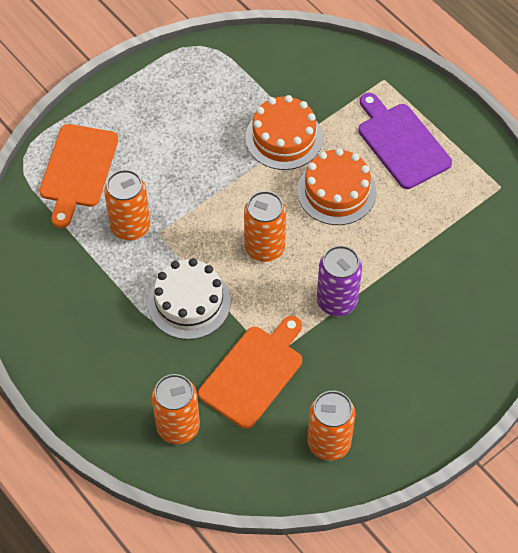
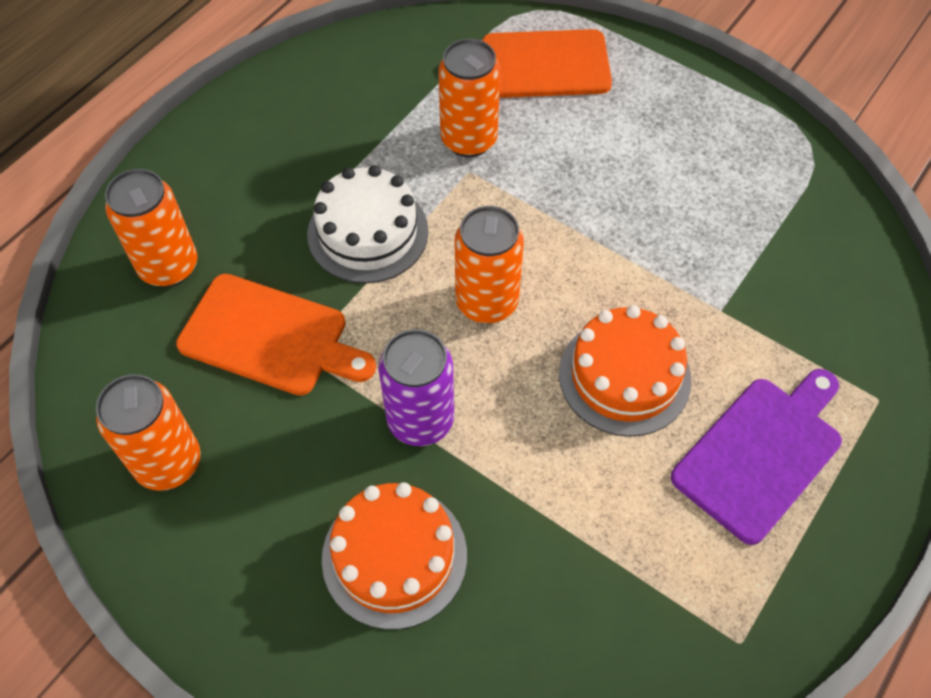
camera: 75 degrees right, 0 degrees up
(284, 137) = (694, 283): orange cake -> orange cake (394, 556)

